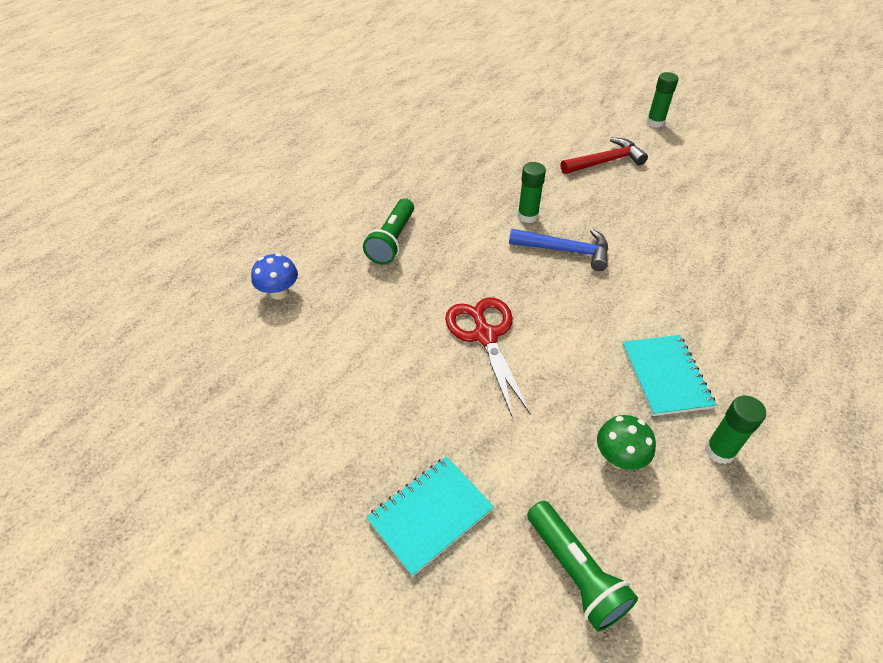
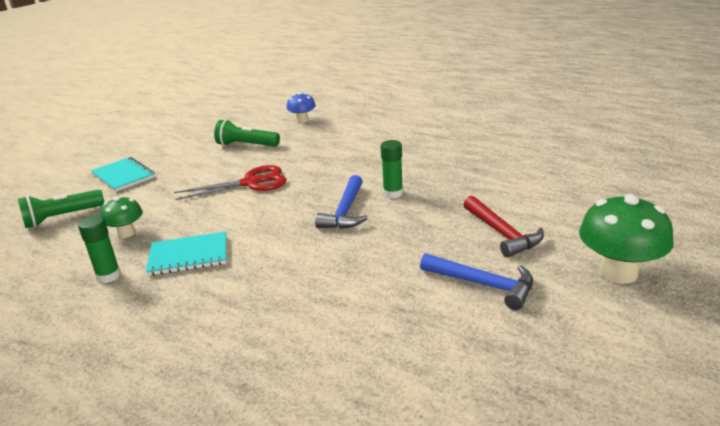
camera: 90 degrees right, 20 degrees down
(392, 241) = (354, 145): green flashlight -> green flashlight (246, 145)
(655, 122) = (618, 272): green glue stick -> green mushroom
(681, 180) = (483, 284): none -> blue hammer

